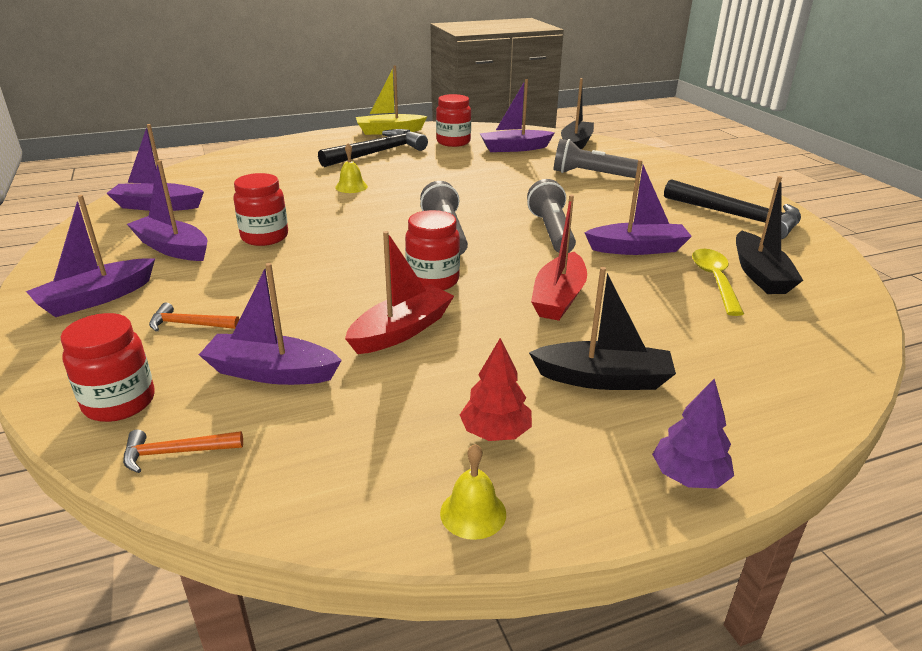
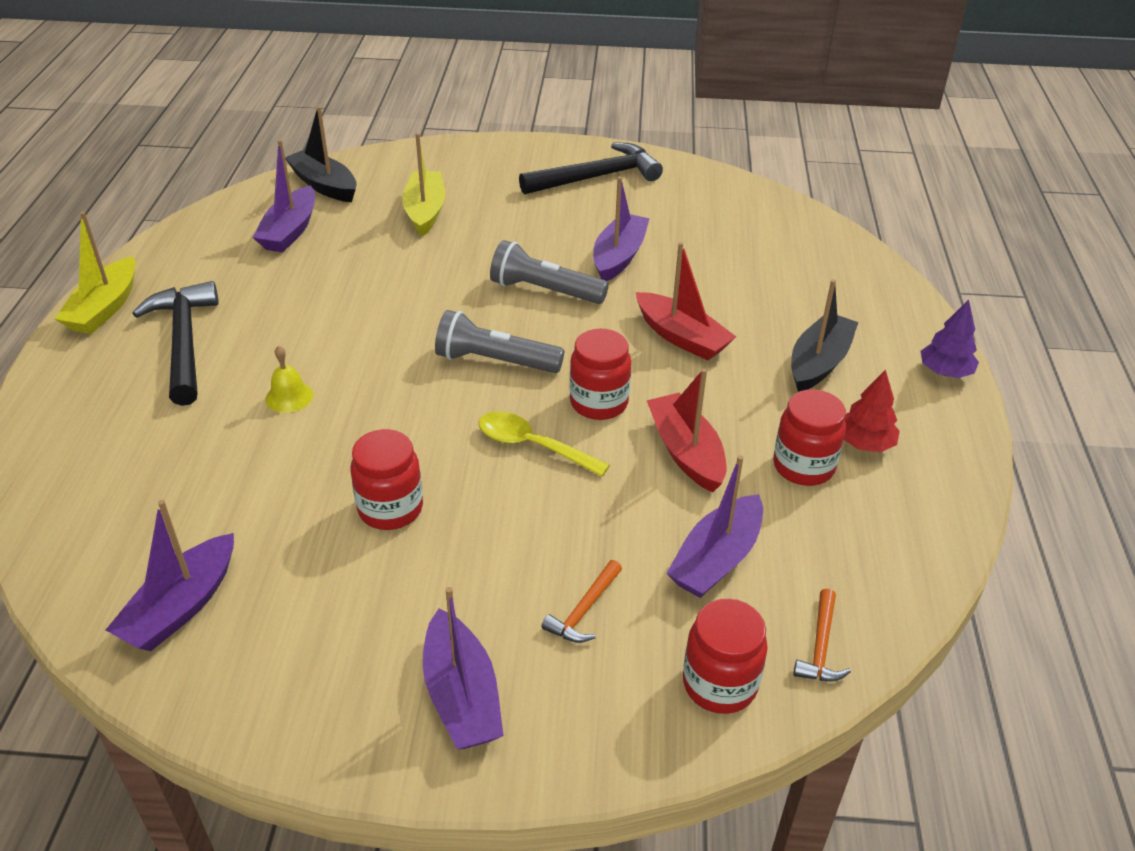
camera: 65 degrees left, 10 degrees up
(172, 248) = (357, 604): purple boat -> none
(453, 142) = (215, 268): red jar -> red jar (803, 466)
(473, 513) = (951, 485): yellow bell -> none
(591, 175) = (425, 211): grey flashlight -> yellow boat
(714, 280) = (703, 244): yellow spoon -> yellow spoon (533, 446)
(760, 274) = (707, 218): black boat -> none

